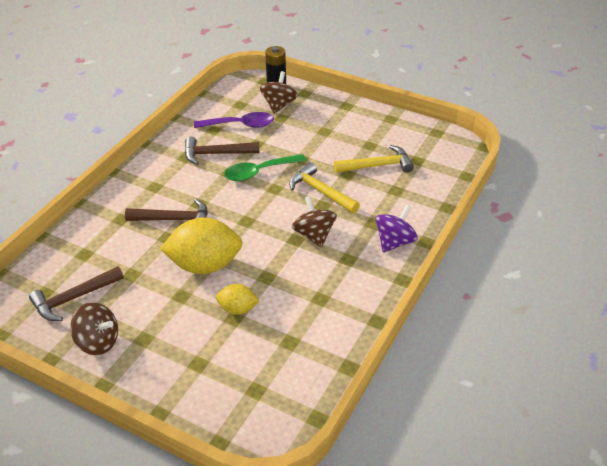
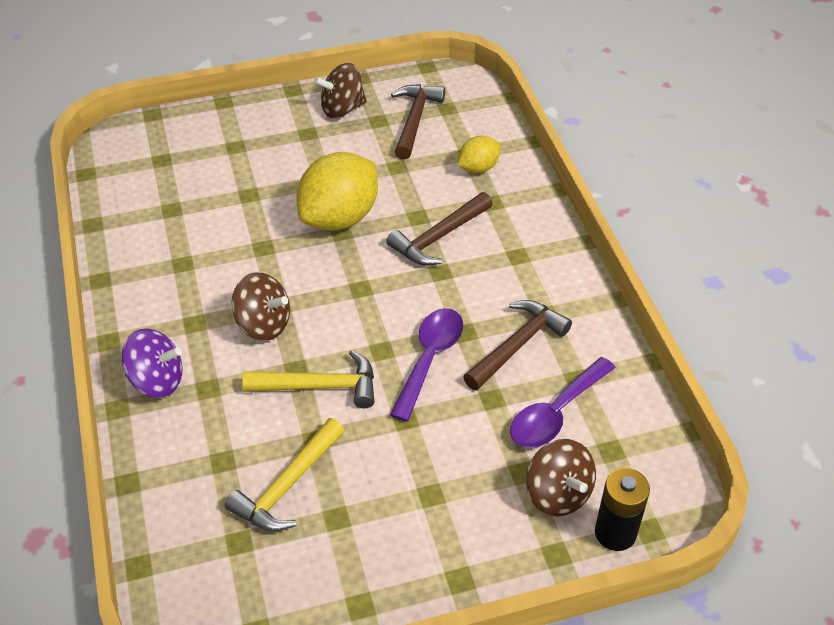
camera: 135 degrees right, 5 degrees up
(237, 309) = (254, 203): yellow lemon -> yellow lemon (478, 168)
(259, 172) = (429, 358): green spoon -> purple spoon
(394, 242) = (157, 381): purple spinning top -> purple spinning top turned 75 degrees counterclockwise

